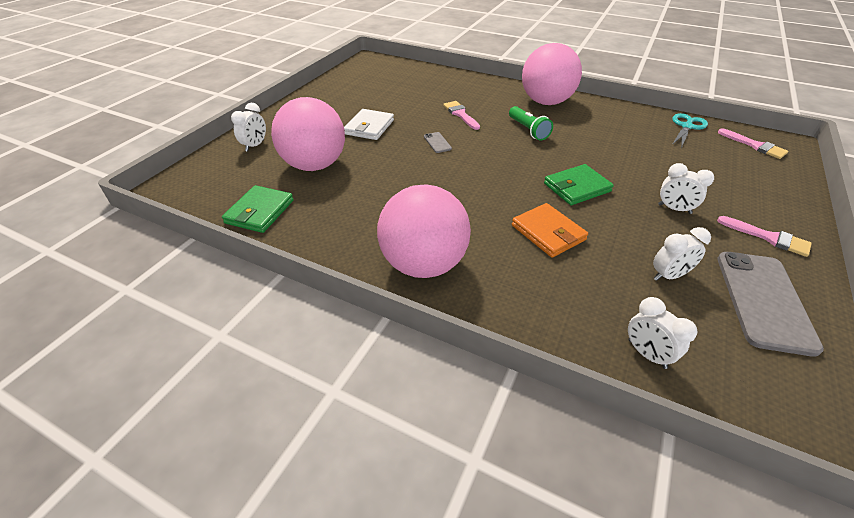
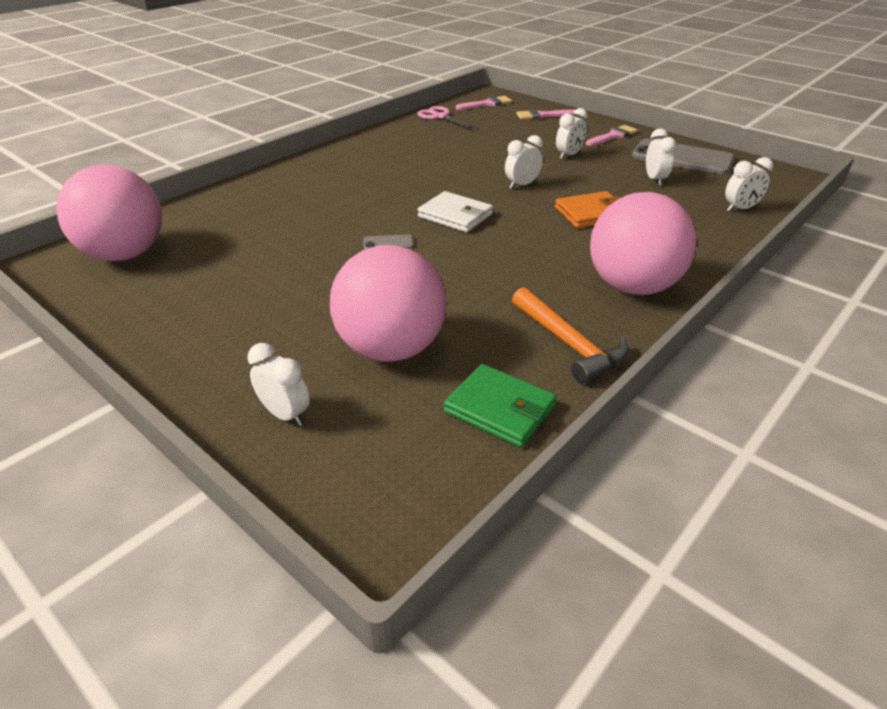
camera: 75 degrees left, 5 degrees down
(331, 234) = (569, 344): none -> orange hammer
(369, 127) = (306, 289): white wallet -> white wallet (455, 215)
(460, 114) = (325, 216): pink brush -> pink brush (542, 115)
(528, 130) = (396, 185): green flashlight -> none
(546, 102) = (337, 162): pink ball -> pink ball (125, 254)
(577, 187) = (522, 185): green wallet -> white clock
(687, 126) = (440, 117): turquoise scissors -> pink scissors

